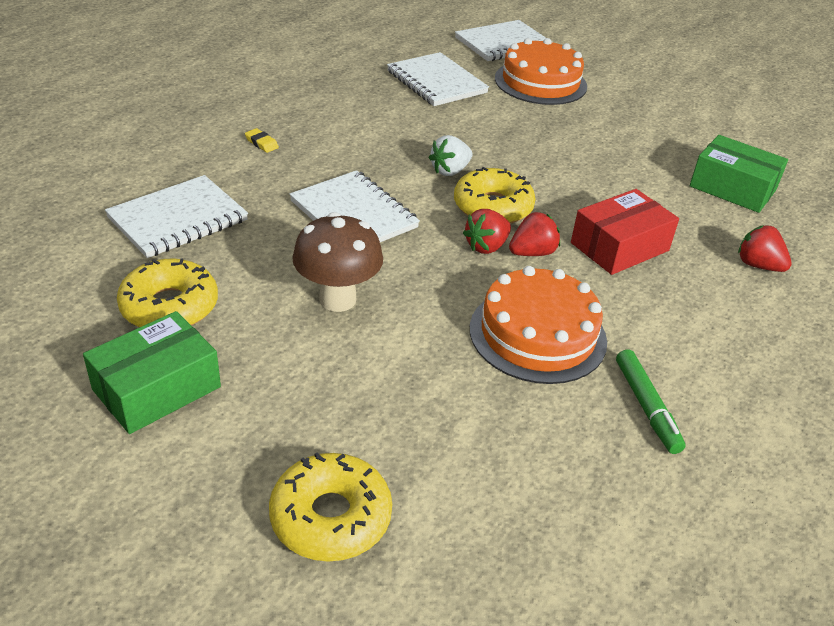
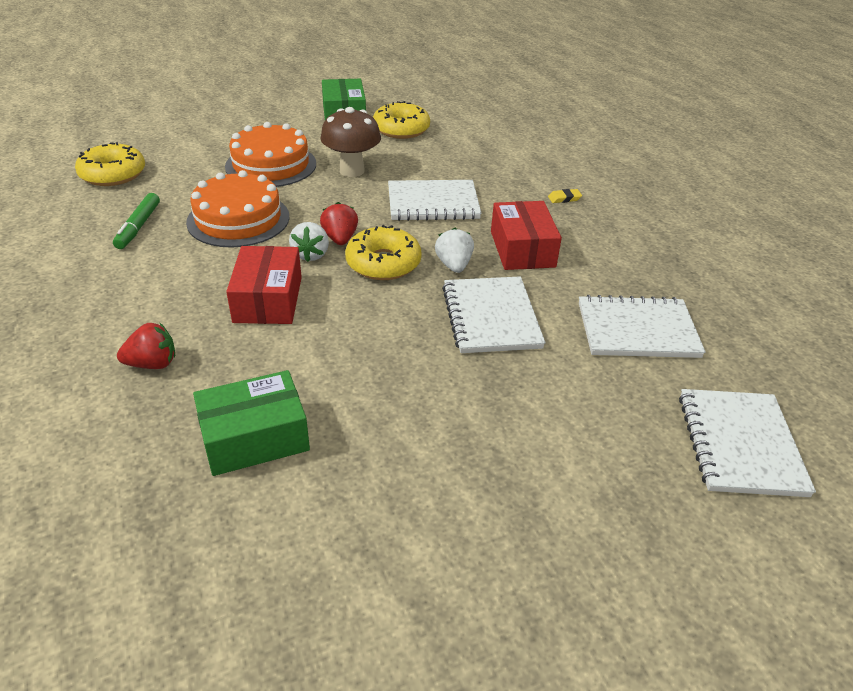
camera: 125 degrees right, 0 degrees up
(178, 219) = (484, 148): white notebook -> white notebook (491, 317)
(330, 517) = (219, 128): yellow donut -> yellow donut (113, 174)
(383, 145) = (522, 249): none -> red box
(532, 253) = (311, 254): red strawberry -> white strawberry
(540, 82) = (600, 418): orange cake -> orange cake (271, 165)
(646, 407) = (138, 227): green marker -> green marker turned 105 degrees counterclockwise

